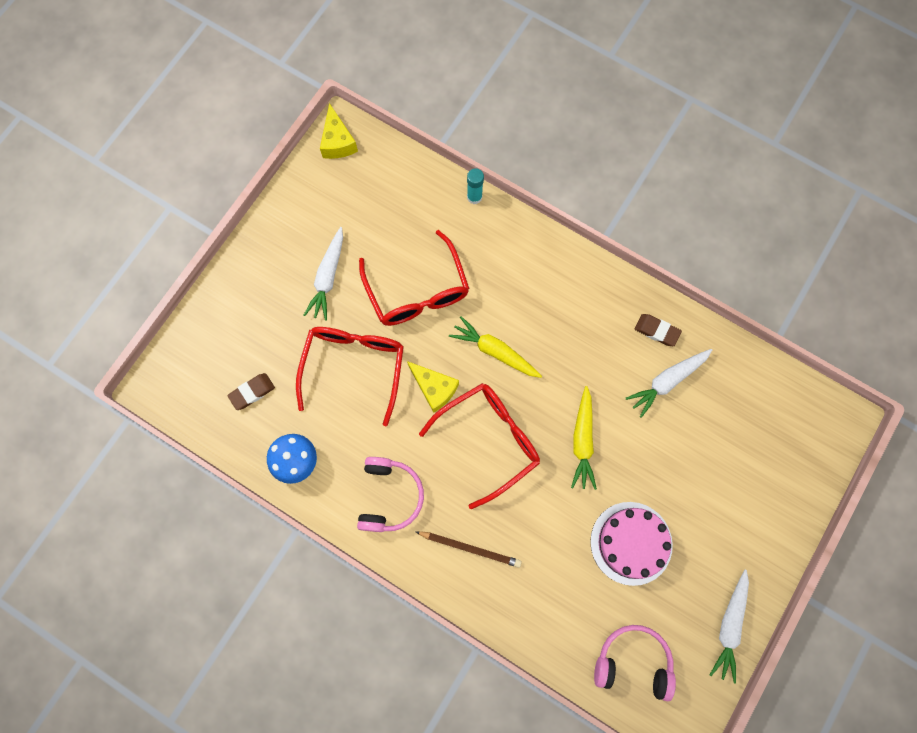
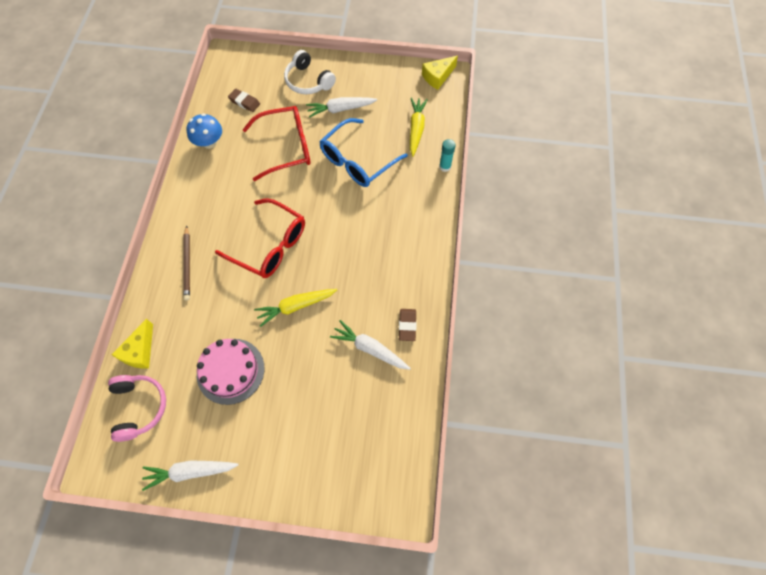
camera: 65 degrees right, 10 degrees down
(260, 298) = (308, 81): none -> white headphones
(389, 496) = (206, 202): pink headphones -> none
(417, 291) = (357, 161): red glasses -> blue glasses
(434, 388) = (292, 198): yellow cheese -> yellow cheese (139, 351)
(495, 351) = (337, 224): yellow carrot -> yellow carrot (416, 129)

